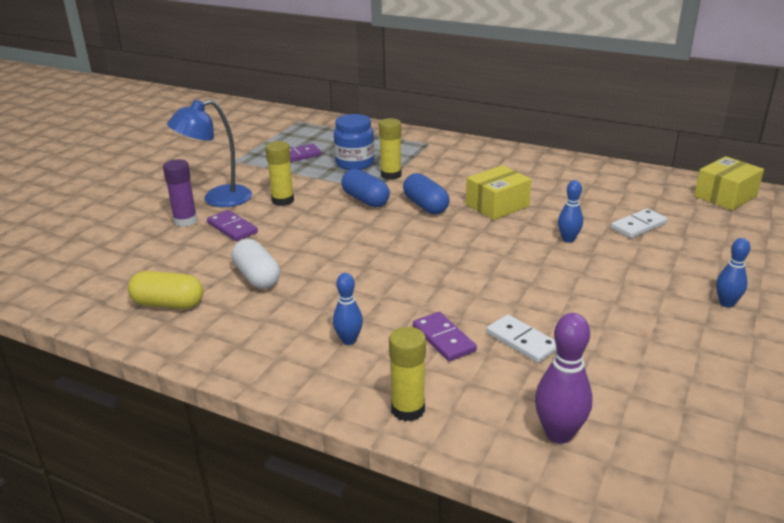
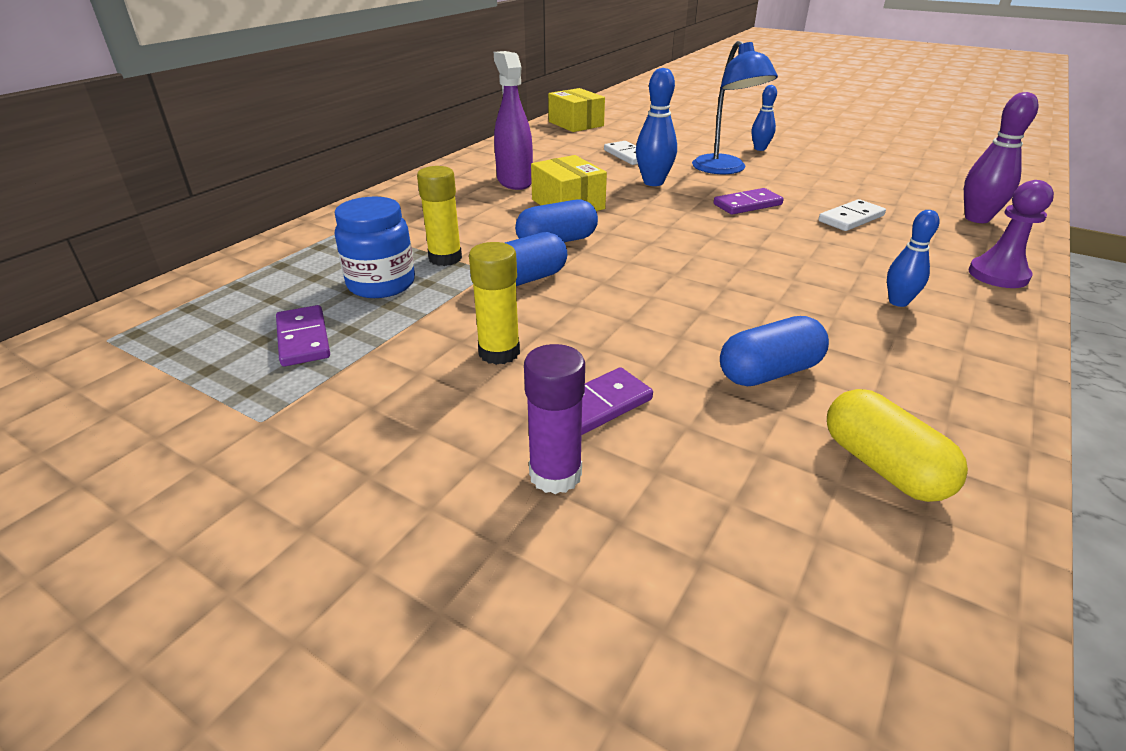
camera: 85 degrees left, 5 degrees up
(168, 304) = (882, 466): yellow capsule -> yellow capsule turned 45 degrees counterclockwise
(217, 199) = (461, 434): blue lamp -> blue lamp (724, 169)
(257, 277) = (769, 372): white capsule -> blue capsule
(408, 409) = (998, 275): yellow glue stick -> purple pawn
(443, 339) = (866, 251): purple domino -> purple domino (747, 205)
(536, 182) = (514, 181): none -> purple spray bottle
(568, 239) = (653, 182): blue bowling pin -> blue bowling pin, size x1.56

